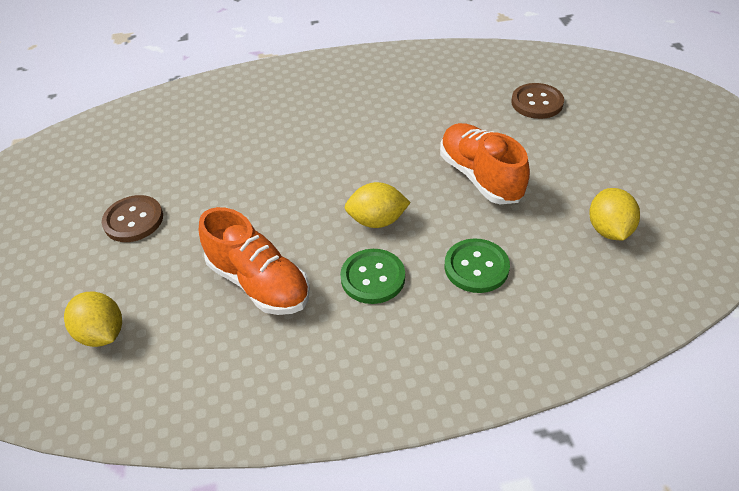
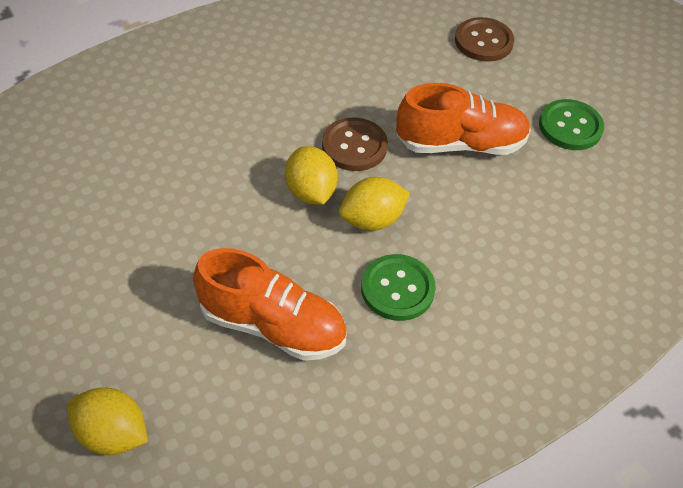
camera: 25 degrees left, 5 degrees up
(133, 220) = (75, 282): brown button -> brown button (354, 146)
(476, 267) = (500, 251): green button -> green button (570, 126)
(480, 177) = (460, 144): orange shoe -> orange shoe turned 135 degrees clockwise
(608, 230) = (613, 180): yellow lemon -> yellow lemon (310, 192)

